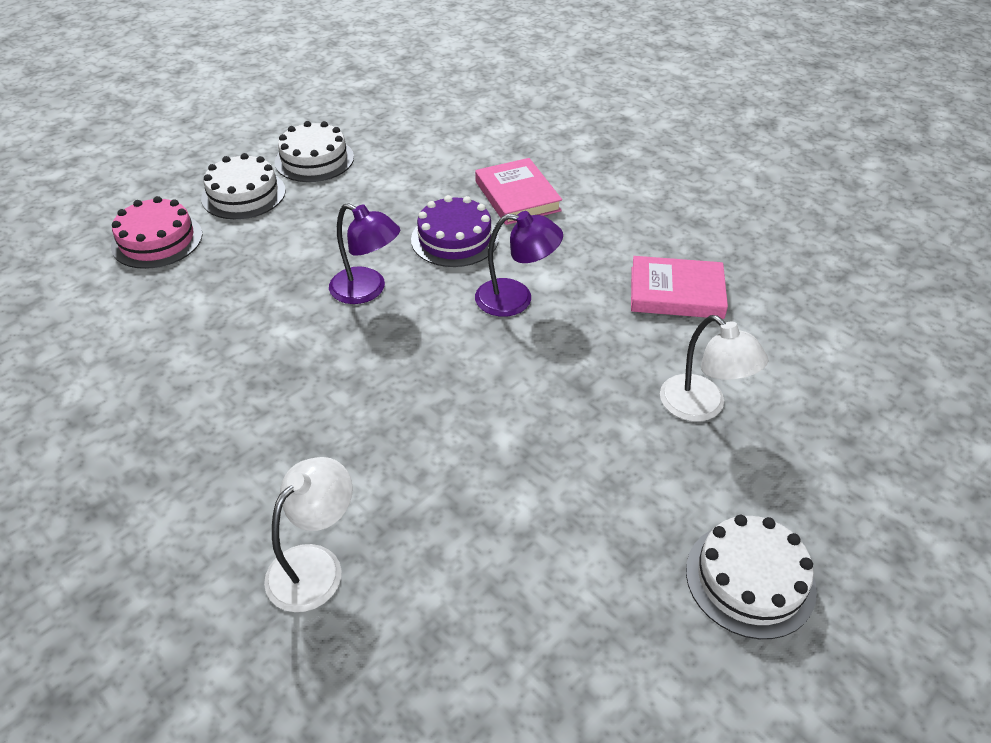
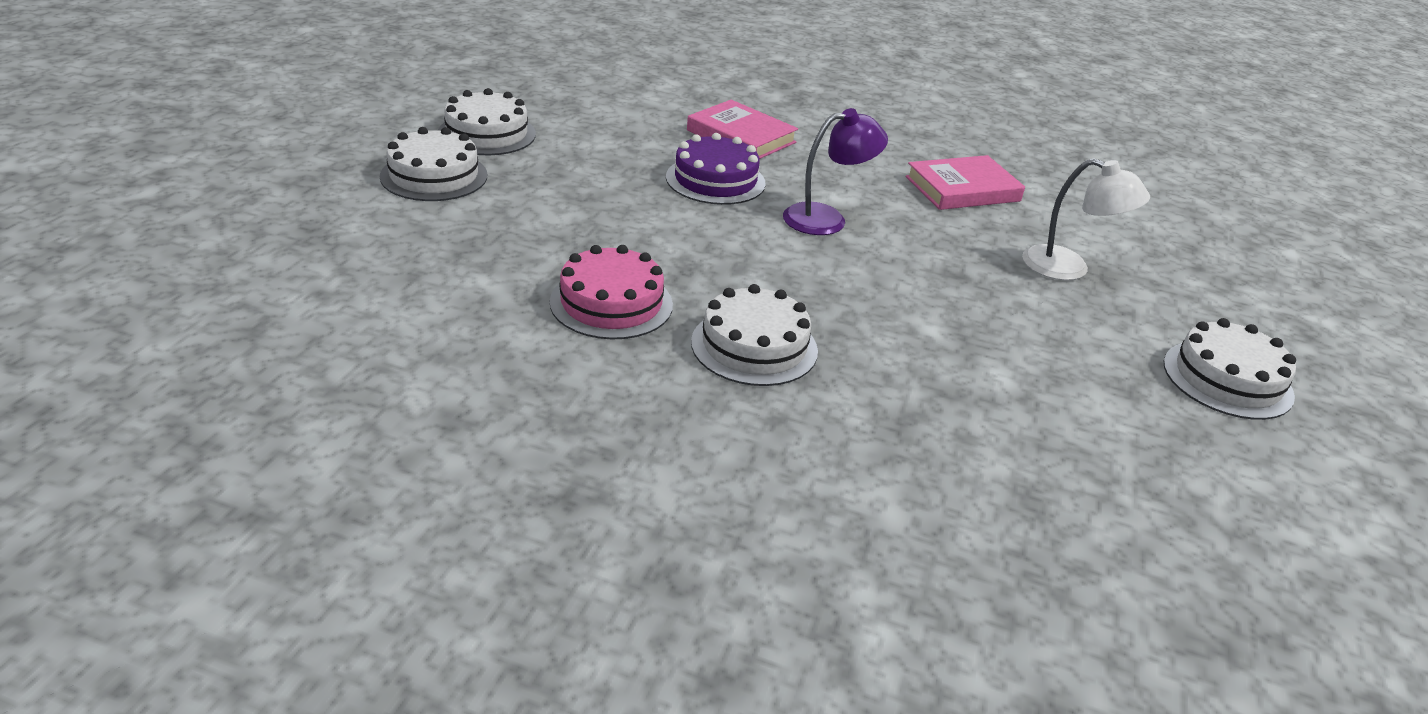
camera: 30 degrees left, 10 degrees down
(157, 240) = (368, 234): pink cake -> pink cake (611, 303)
(315, 565) = (863, 475): white lamp -> none
(340, 414) = (754, 346): none -> white cake
(367, 290) = (670, 238): purple lamp -> none

